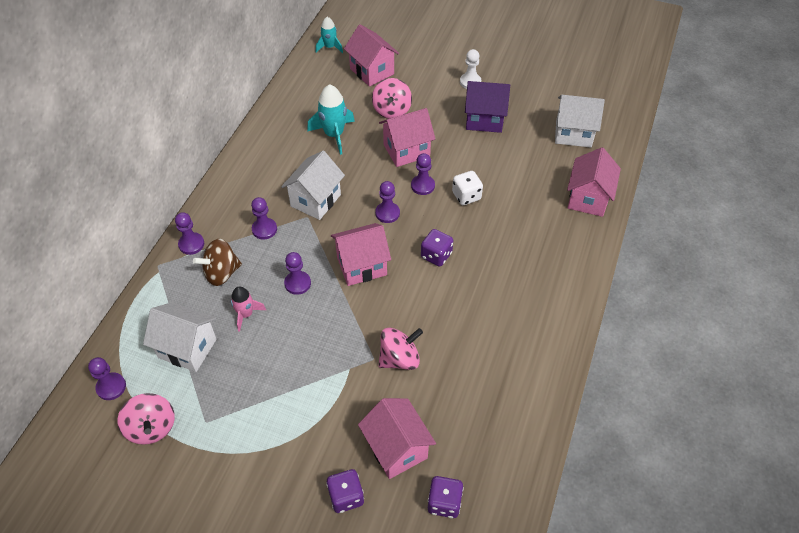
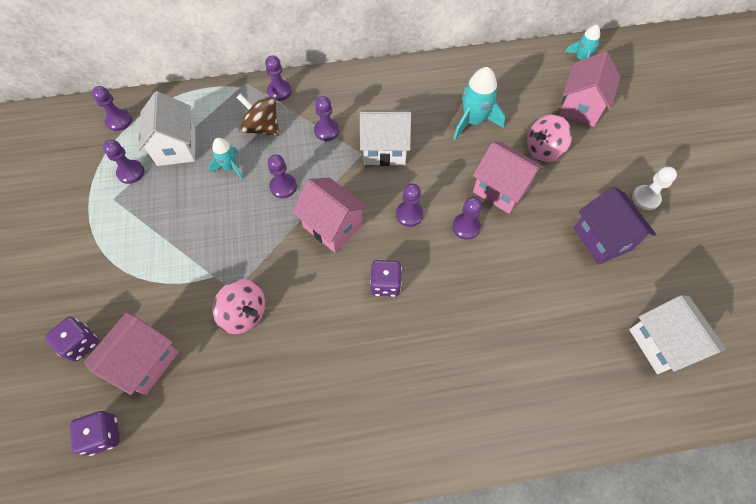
camera: 60 degrees right, 10 degrees up
(152, 427) = (94, 166): pink spinning top -> none
(186, 397) = (131, 172): none -> purple pawn
(246, 314) = (230, 167): pink rocket -> turquoise rocket
(466, 196) = (481, 274): white dice -> none
(588, 198) = (572, 406): pink house -> none

